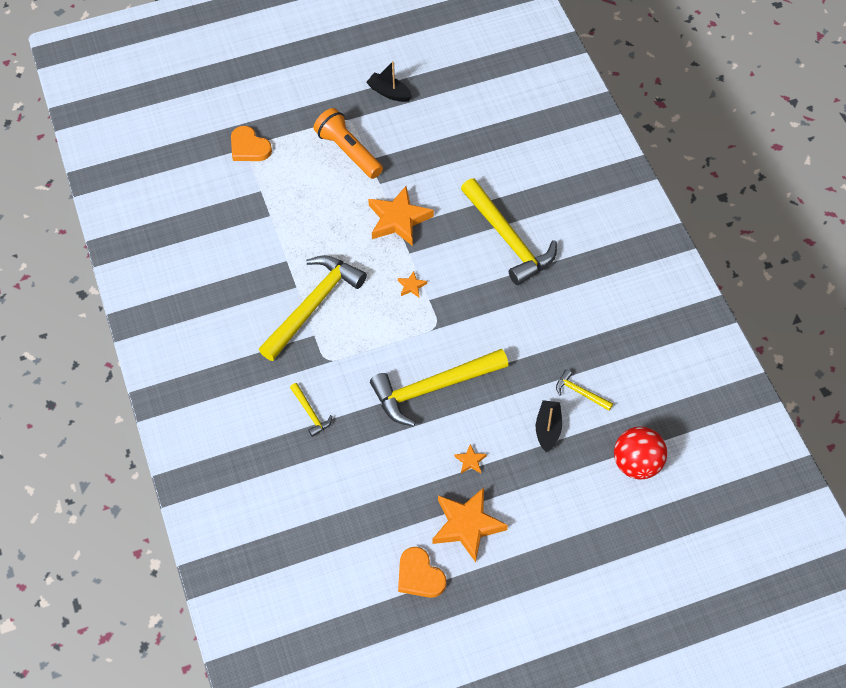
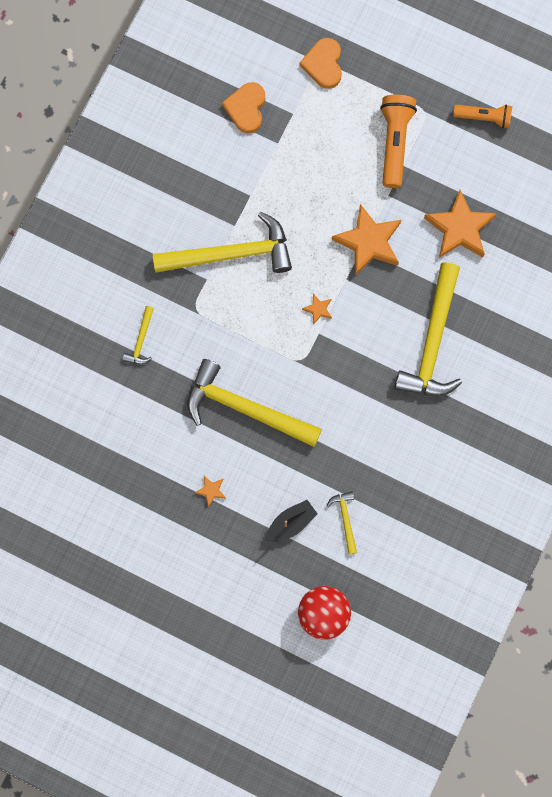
camera: 45 degrees right, 20 degrees up
(389, 92) = (484, 117): black boat -> orange flashlight
(419, 575) = (89, 538): orange heart -> orange heart (246, 108)
(467, 525) = (158, 535): orange star -> orange star (459, 228)

